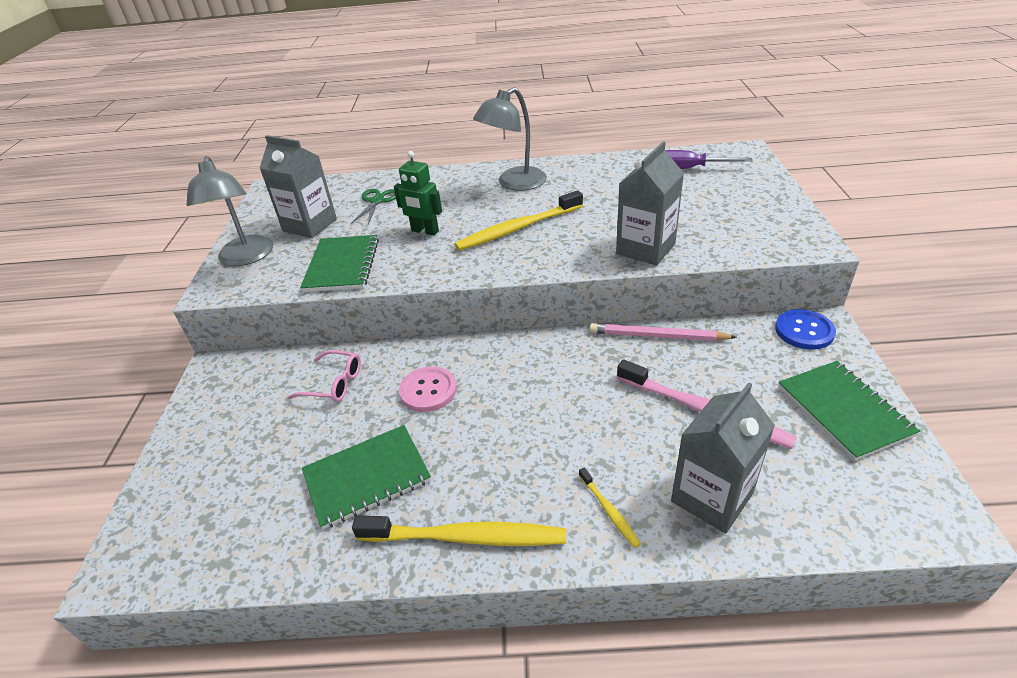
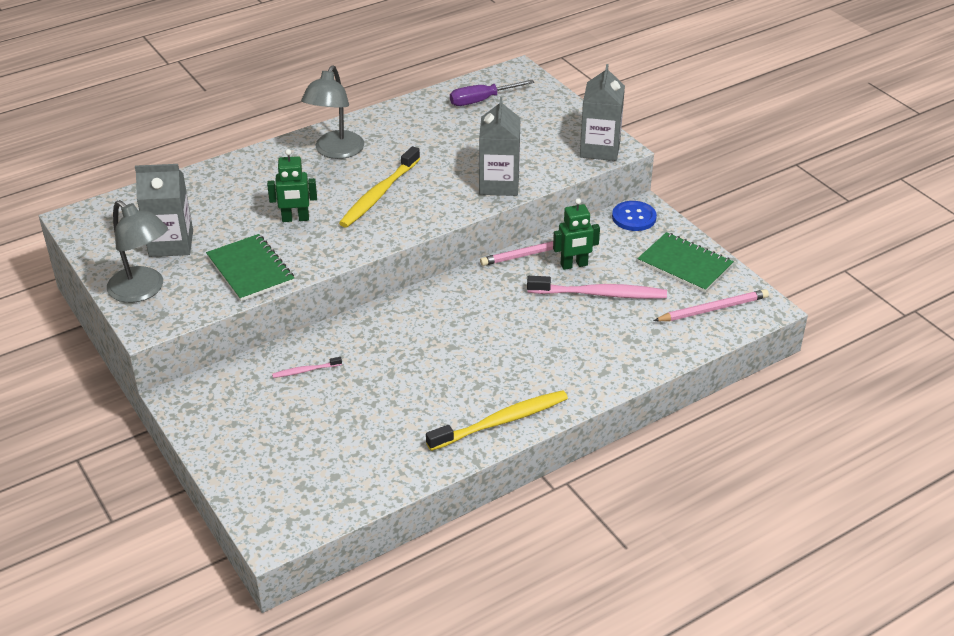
camera: 35 degrees left, 0 degrees up
(334, 383) = (305, 370): pink glasses -> pink toothbrush
(367, 477) = (399, 417): green notebook -> none
(377, 201) = (214, 202): green scissors -> none
(428, 390) = (390, 348): pink button -> none
(609, 511) = (579, 373): yellow toothbrush -> none
(694, 364) = (574, 265): none -> green robot
(712, 497) = (635, 343): grey carton -> grey carton (600, 149)
(855, 490) = (712, 309): none -> pink pencil

